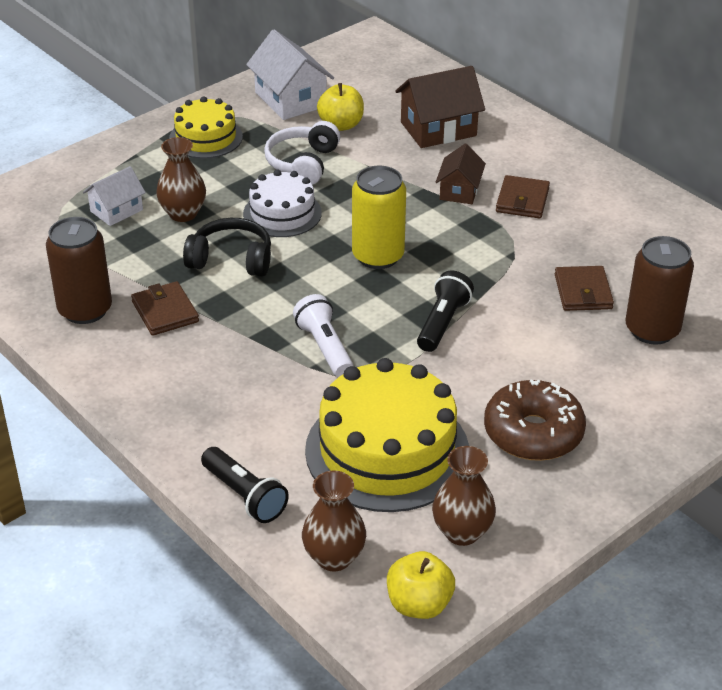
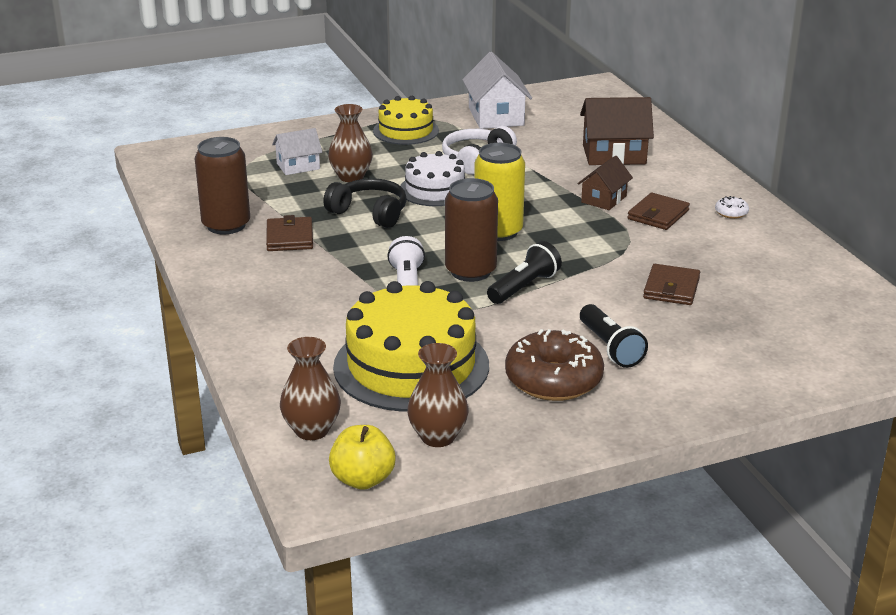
camera: 20 degrees right, 10 degrees down
(245, 495) = (266, 372): black flashlight -> black flashlight (610, 348)
(341, 125) = (528, 139): yellow apple -> none
(589, 183) = (731, 213): none -> white donut
(652, 330) = (720, 327): brown can -> brown can (470, 271)

